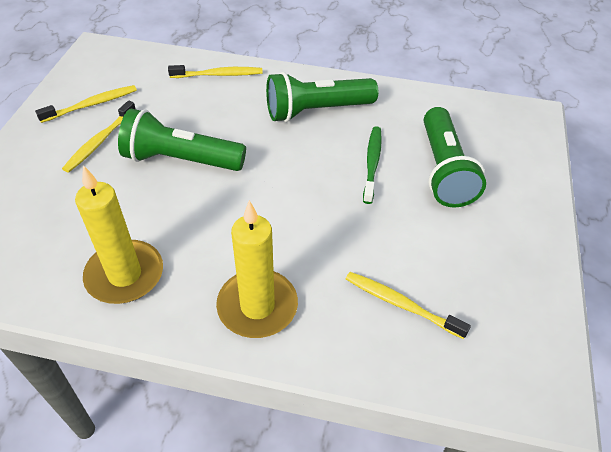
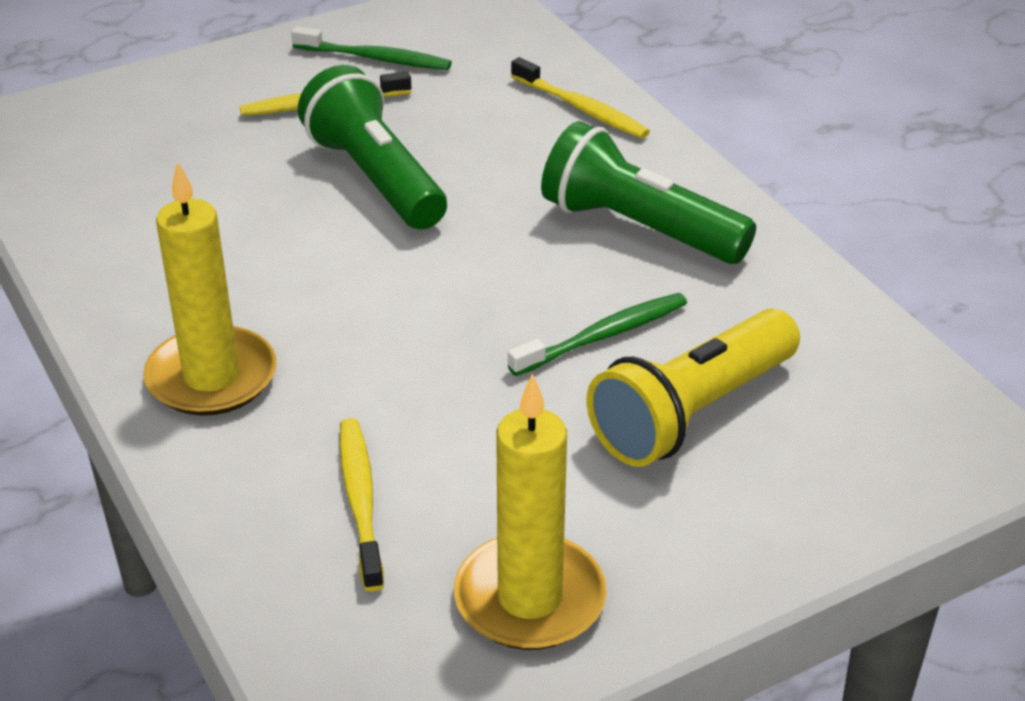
camera: 50 degrees right, 10 degrees down
(92, 104) = (375, 58): yellow toothbrush -> green toothbrush
(125, 275) = (142, 252): yellow candle -> yellow candle (530, 598)
(444, 170) = (692, 413): green flashlight -> yellow flashlight

